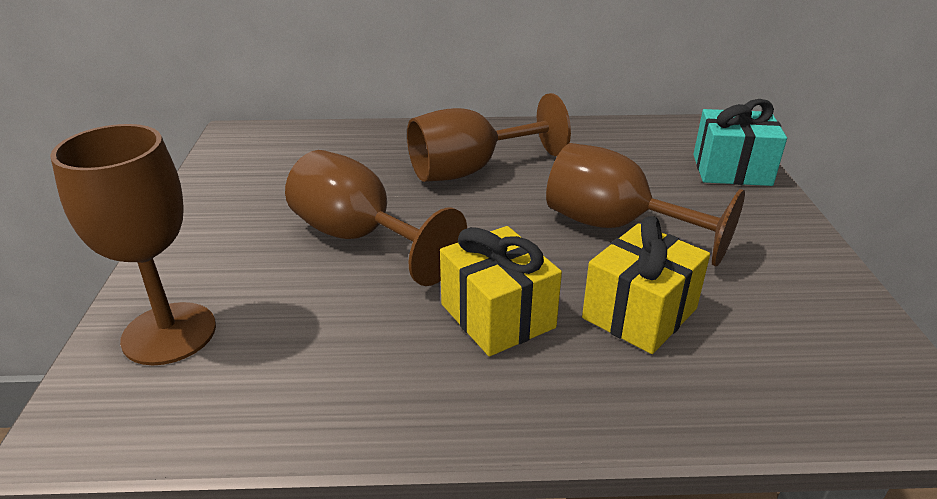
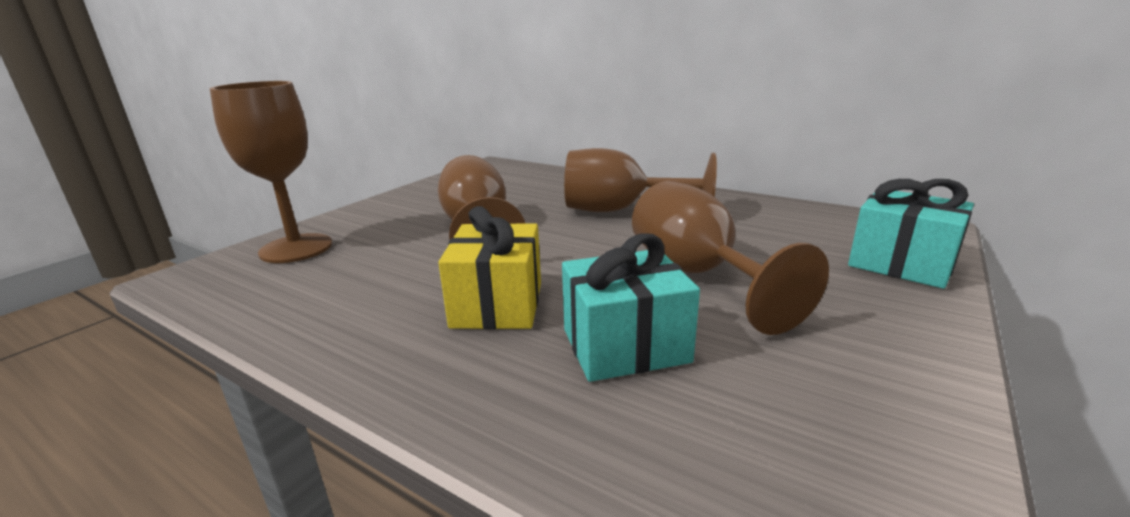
camera: 35 degrees right, 10 degrees down
(639, 313) = (625, 345): yellow gift -> turquoise gift

